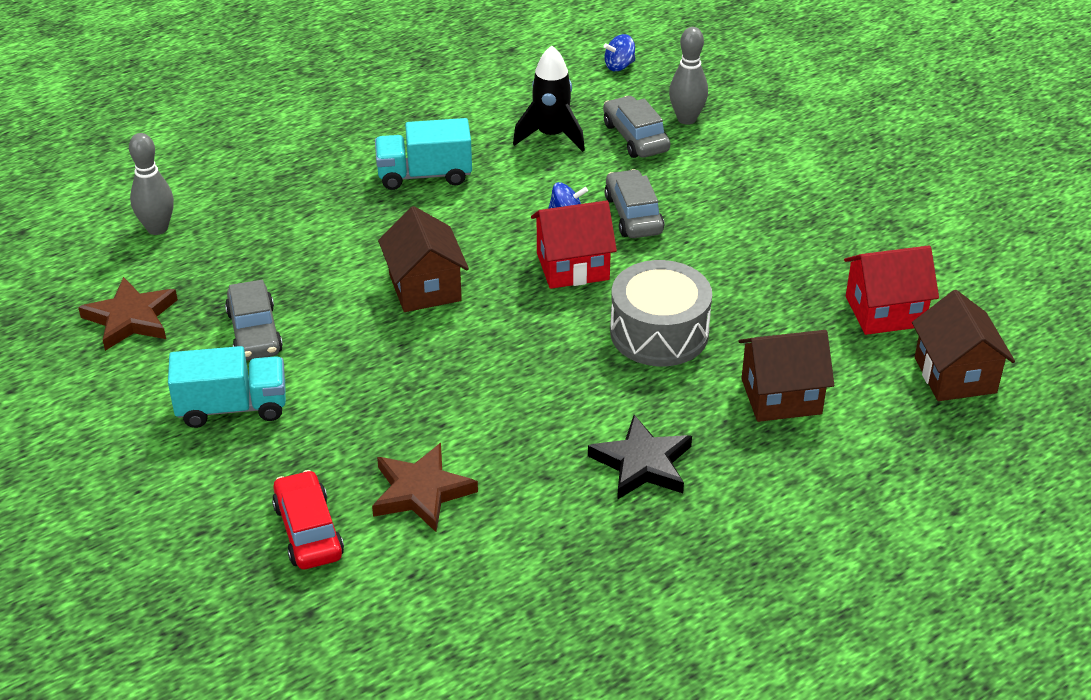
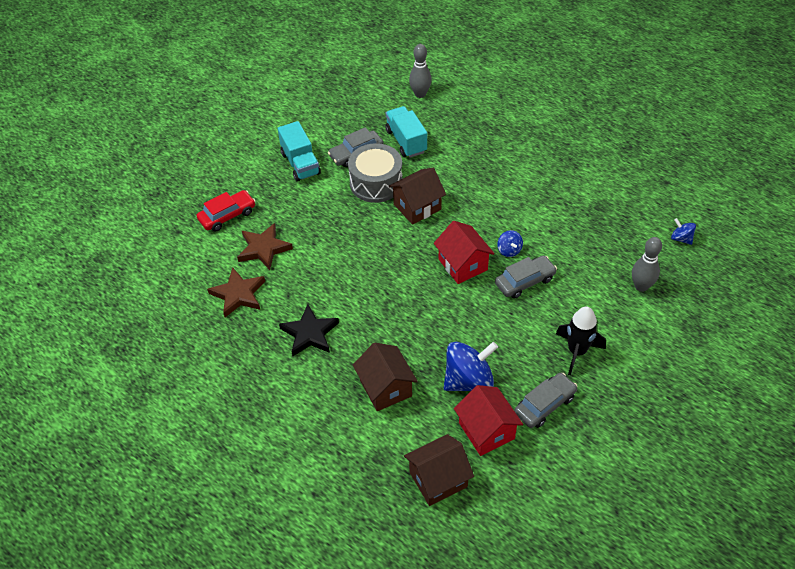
camera: 75 degrees right, 10 degrees up
(131, 318) = (350, 109): brown star -> brown star (238, 294)
(424, 175) = (515, 179): turquoise truck -> turquoise truck (406, 141)
(551, 136) = (584, 224): black rocket -> black rocket (577, 351)
(635, 137) = (605, 265): grey car -> grey car (544, 405)
(659, 333) = (420, 318): grey drum -> grey drum (376, 183)
(793, 309) = (468, 380): none -> blue spinning top

